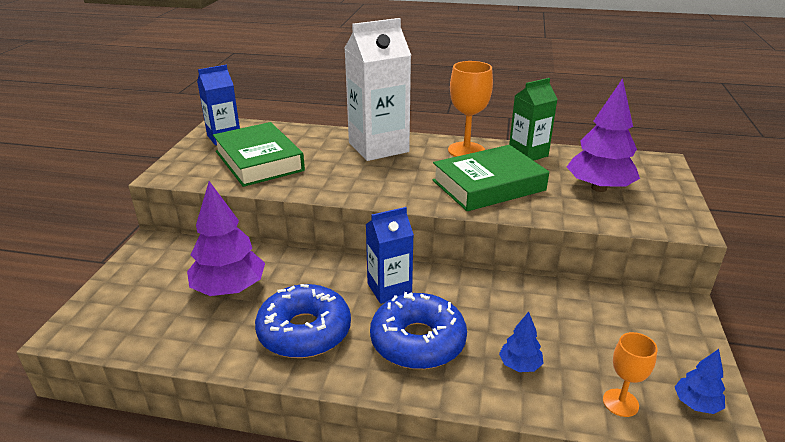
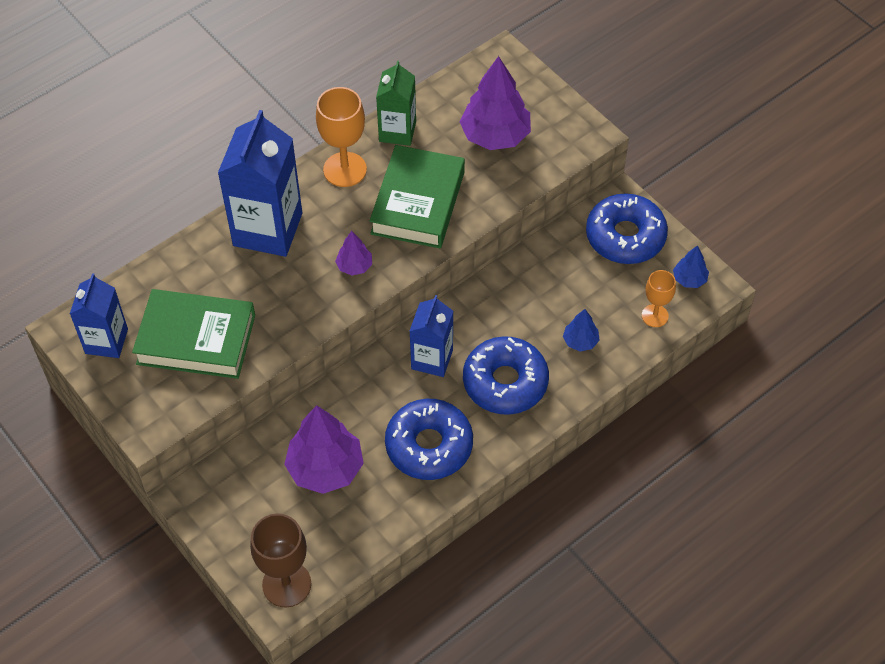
camera: 50 degrees left, 25 degrees up
(95, 325) = (286, 584): none -> brown goblet
(378, 147) = (267, 229): white carton -> blue carton
(397, 186) = (354, 266): none -> purple tree
(659, 331) = (625, 236): none -> blue donut

